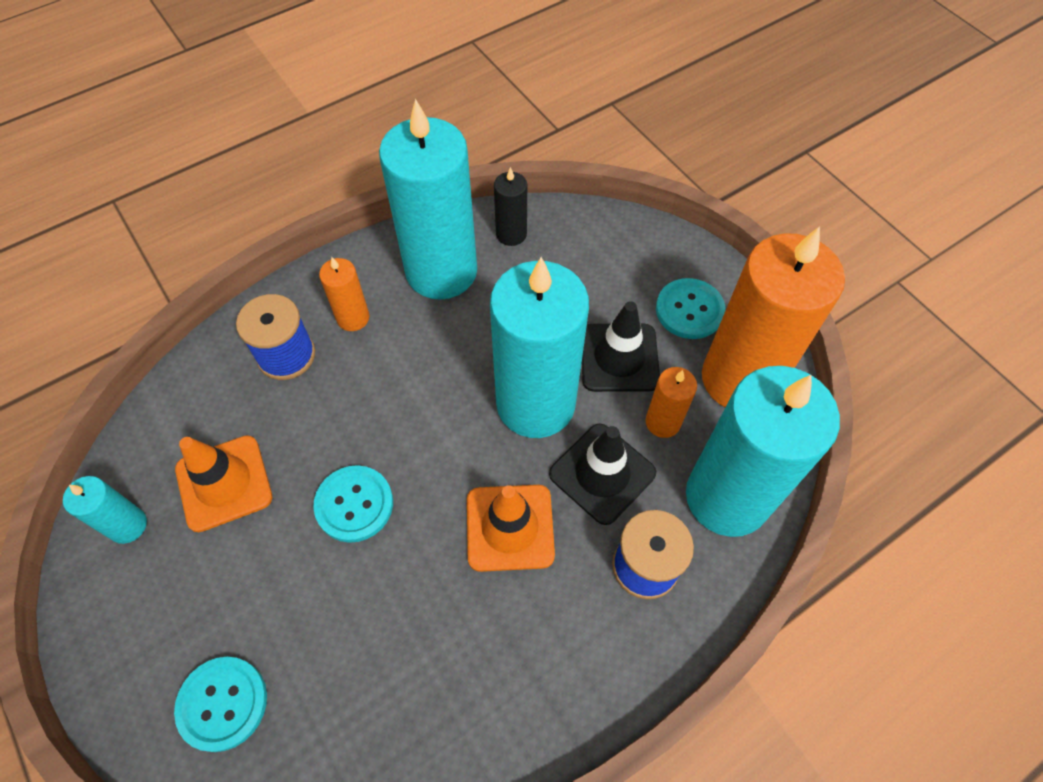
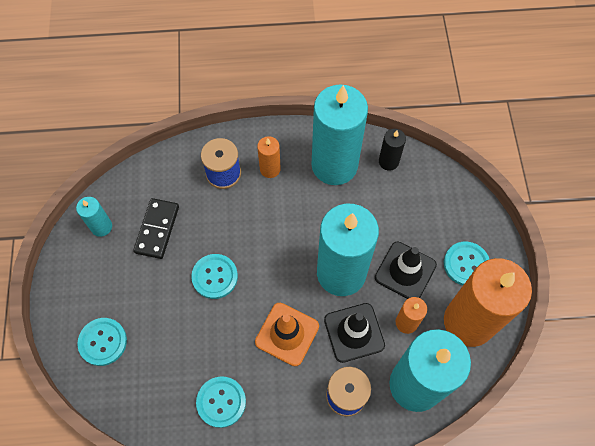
camera: 30 degrees right, 5 degrees up
(224, 483) = (157, 229): orange traffic cone -> black domino
(470, 684) = (221, 402): none -> turquoise button

